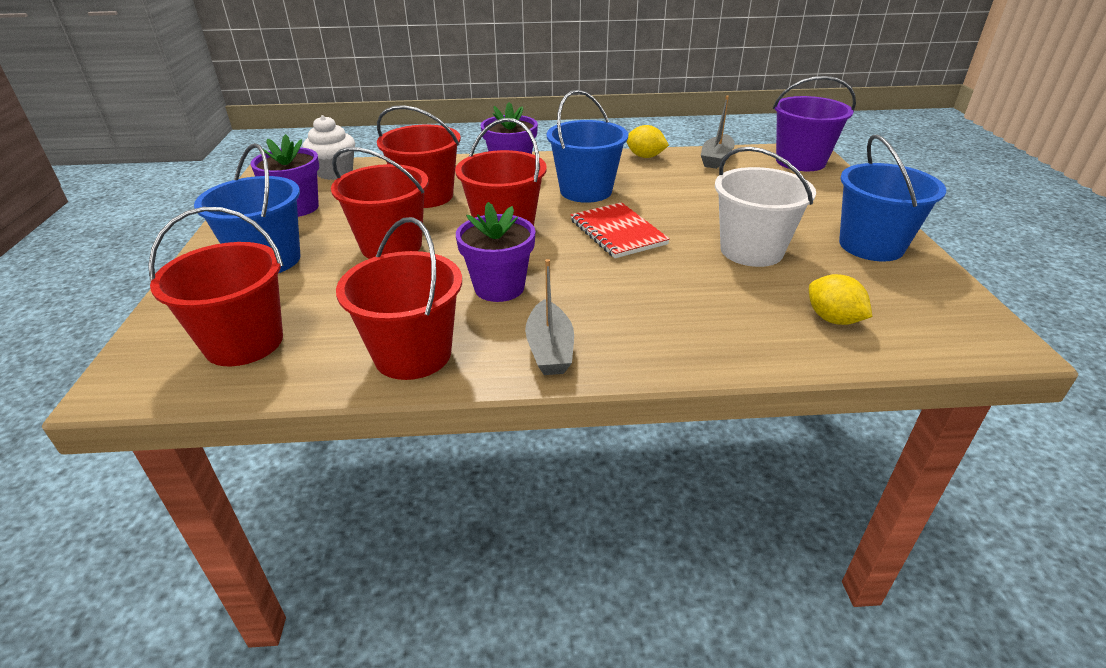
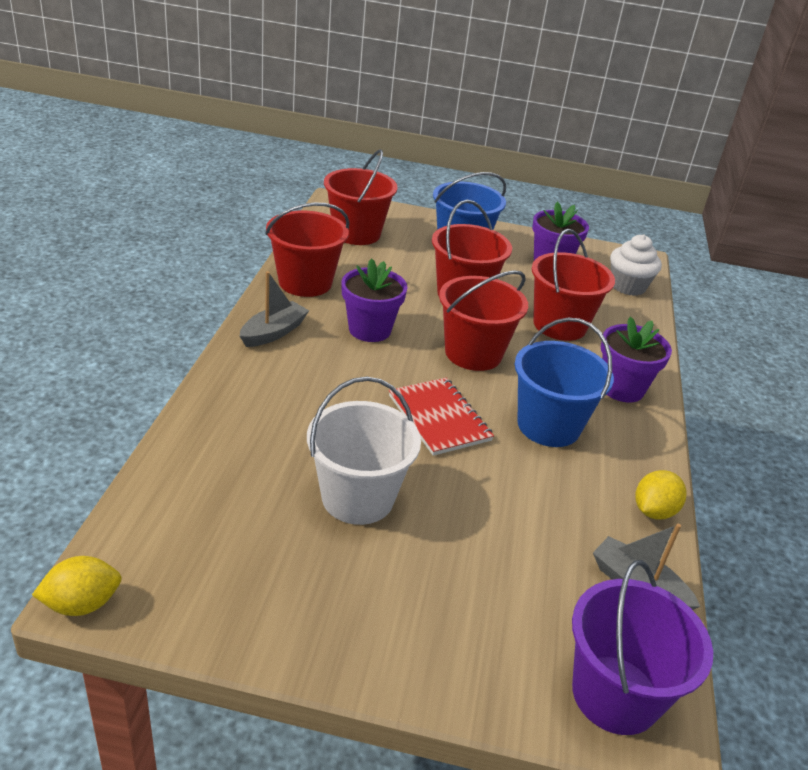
camera: 100 degrees right, 0 degrees up
(550, 349) = (273, 332): grey boat -> grey boat turned 120 degrees clockwise
(618, 232) = (439, 418): red notebook -> red notebook turned 75 degrees clockwise
(833, 319) = (208, 494): yellow lemon -> yellow lemon (82, 604)
(871, 246) = (318, 612): blue bucket -> none

